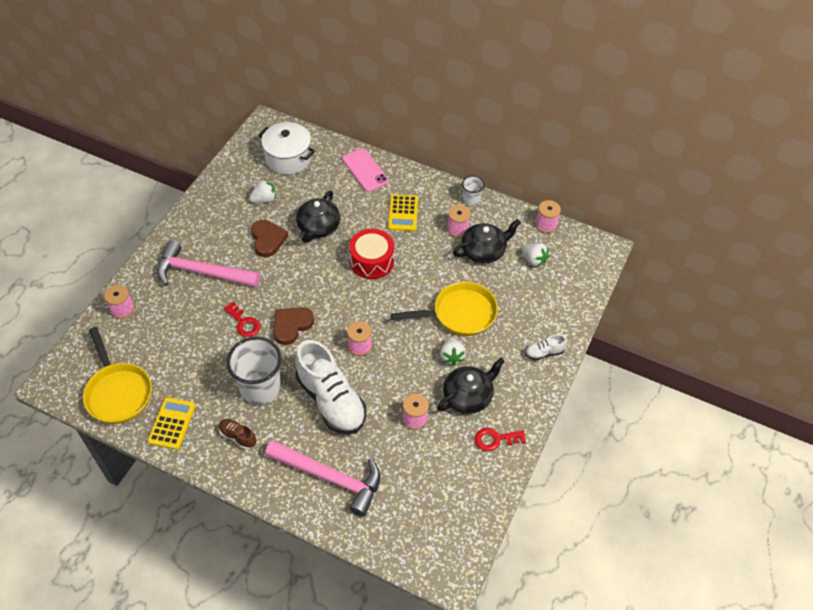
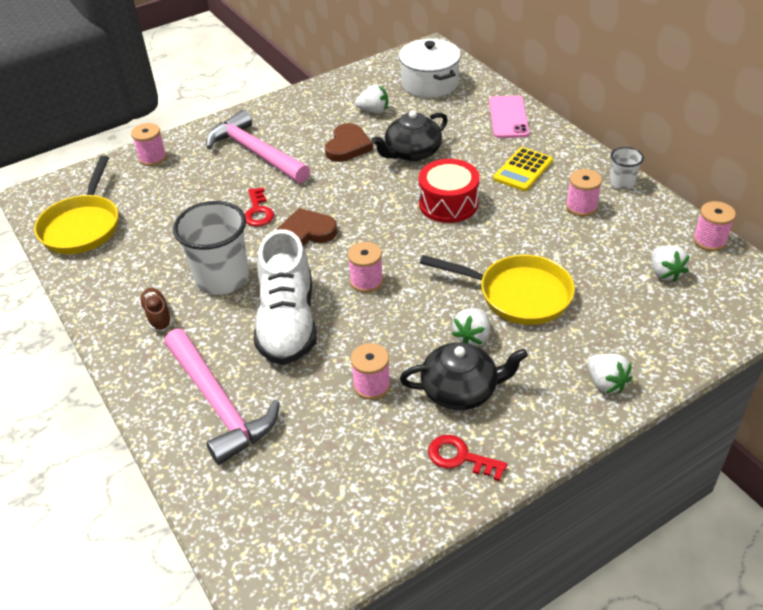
camera: 35 degrees right, 10 degrees down
(172, 423) = (105, 275): yellow calculator -> none
(484, 251) = (600, 240): black teapot -> none
(544, 352) = (605, 383): white shoe -> white strawberry

